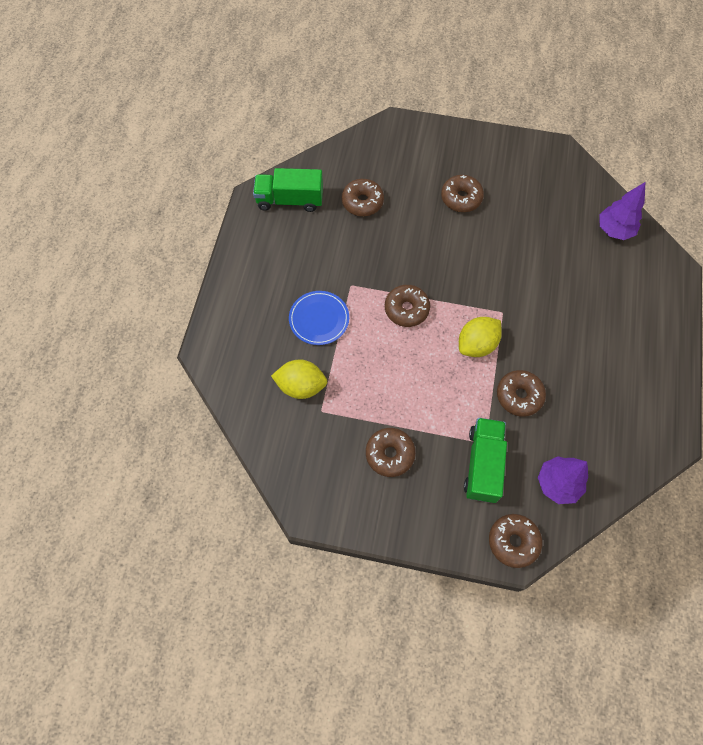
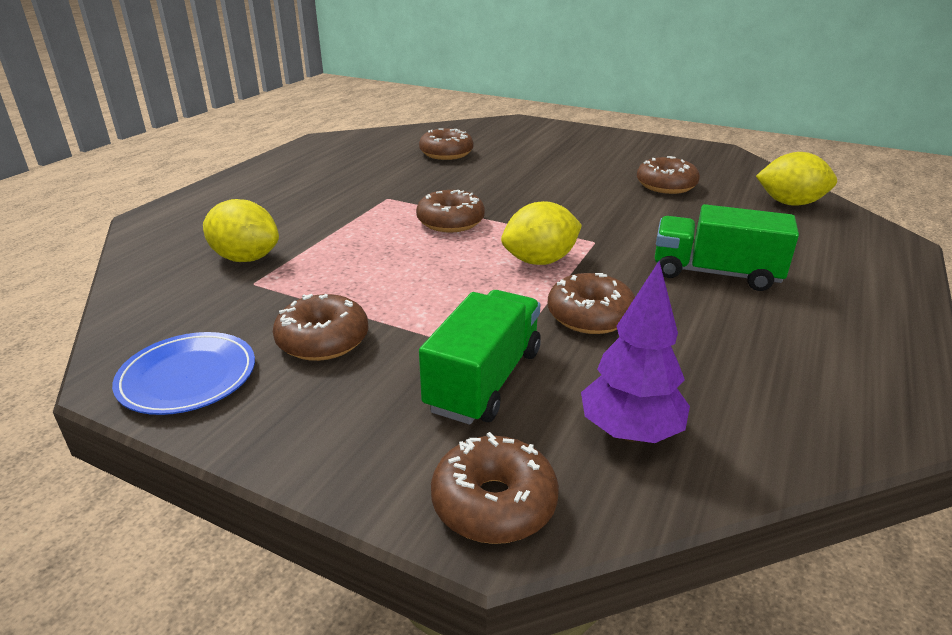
camera: 15 degrees right, 35 degrees down
(290, 200) = (361, 144): green truck -> green truck (715, 273)
(319, 319) = (323, 214): blue plate -> blue plate (188, 377)
(461, 198) = (574, 163): brown donut -> brown donut (666, 185)
(614, 230) = (790, 203): purple tree -> yellow lemon

